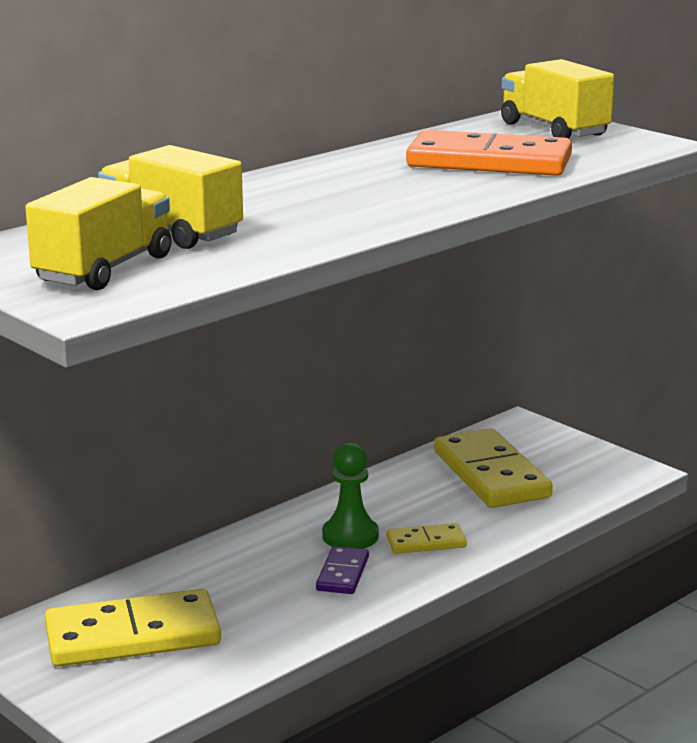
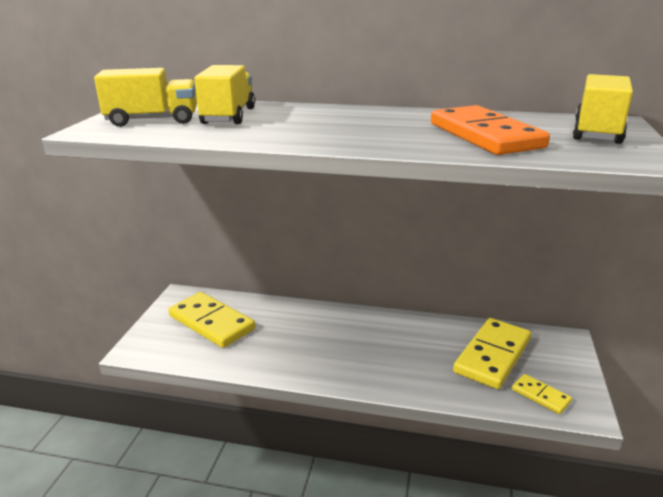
camera: 55 degrees right, 5 degrees up
(342, 574) = (325, 354): purple domino -> none
(350, 536) = (365, 339): green pawn -> none
(426, 542) = (388, 366): yellow domino -> yellow domino (540, 395)

